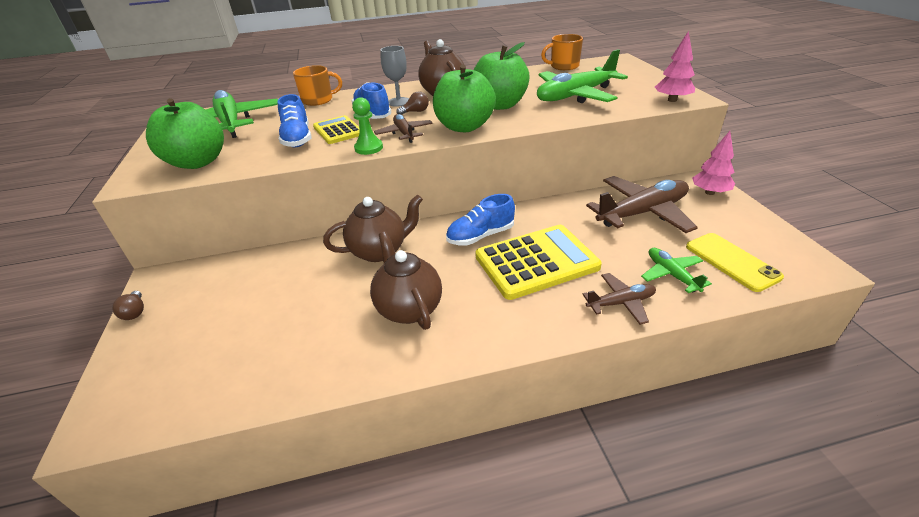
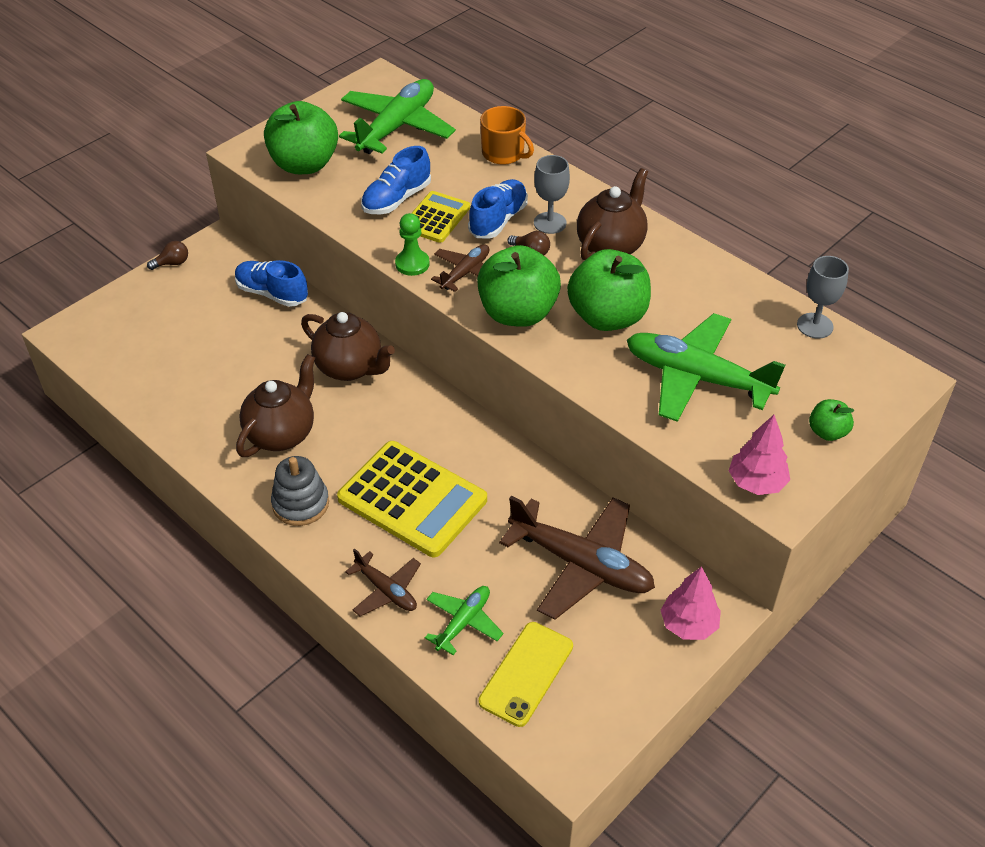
camera: 55 degrees right, 10 degrees up
(135, 312) = (172, 263): brown light bulb -> brown light bulb turned 150 degrees counterclockwise
(480, 236) = (429, 434): blue shoe -> blue shoe (272, 293)
(495, 322) = (300, 503): none -> grey stacking toy
(563, 66) = (815, 326): orange mug -> grey goblet
(644, 79) = (827, 432): none -> green apple

